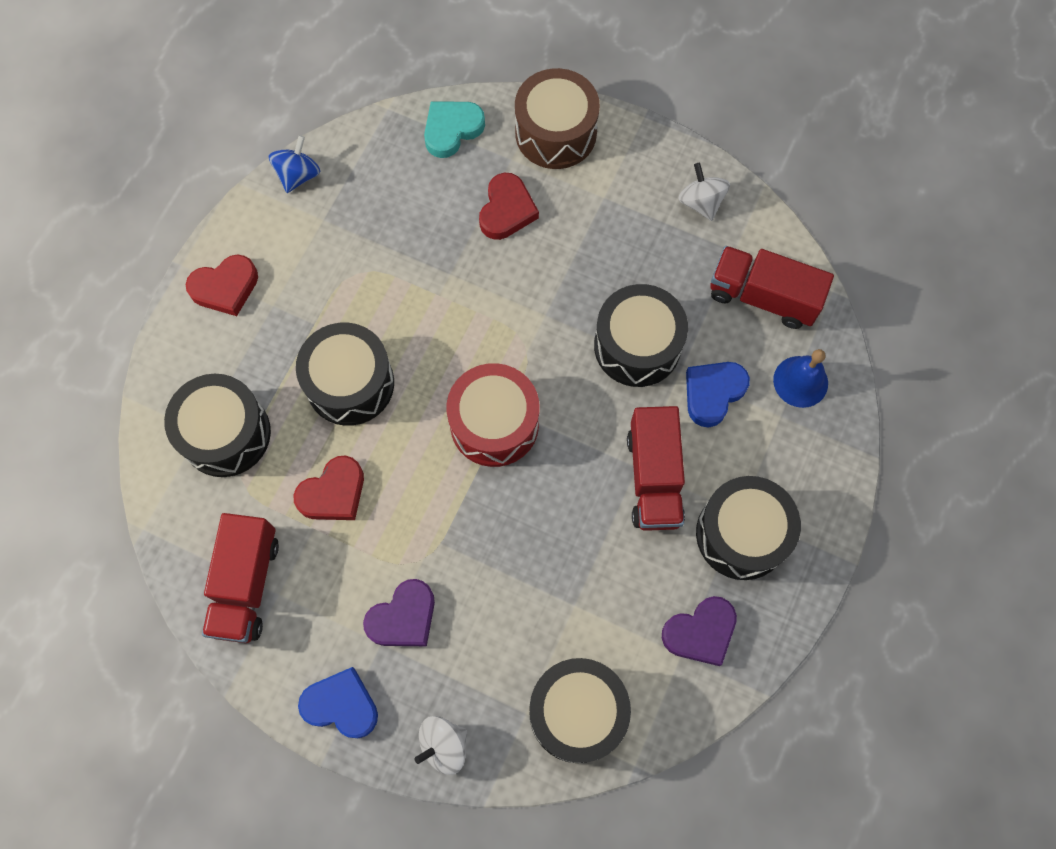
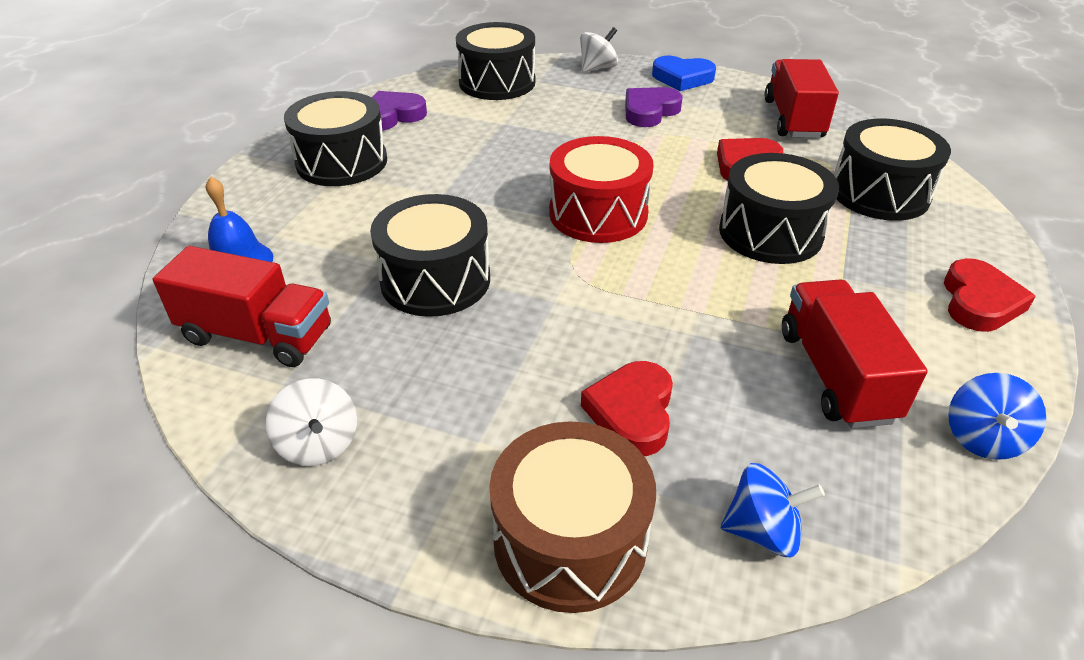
camera: 175 degrees right, 30 degrees down
(225, 287) = (979, 302): red heart -> red heart turned 135 degrees clockwise
(452, 130) = (762, 531): turquoise heart -> blue spinning top
(654, 478) = (425, 188): red truck -> red truck (835, 375)
(713, 393) = (348, 247): blue heart -> none

